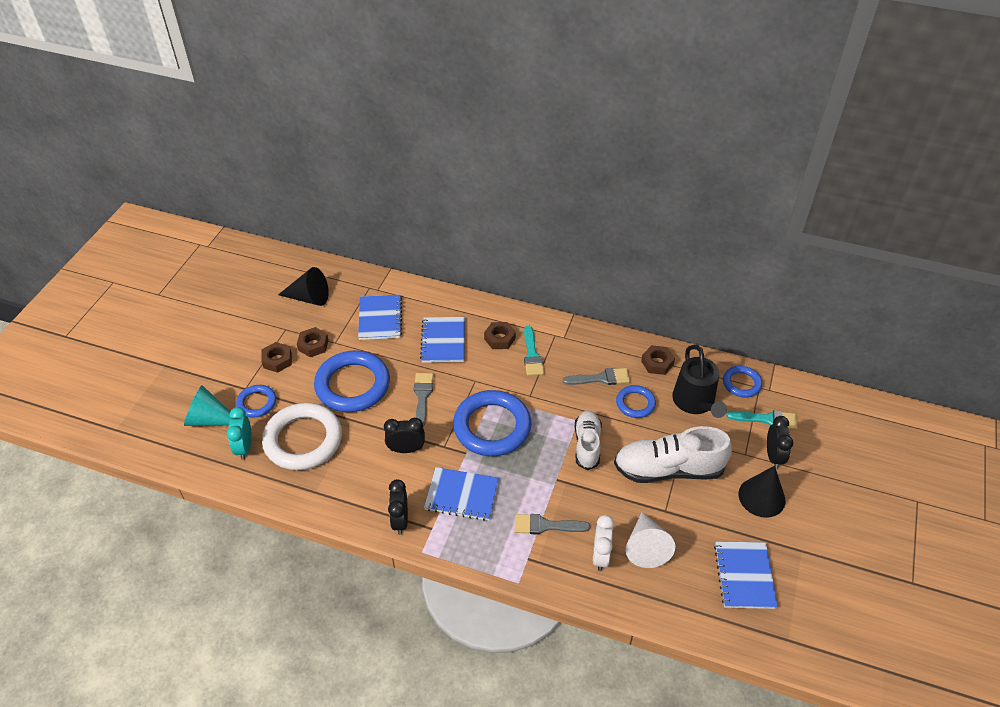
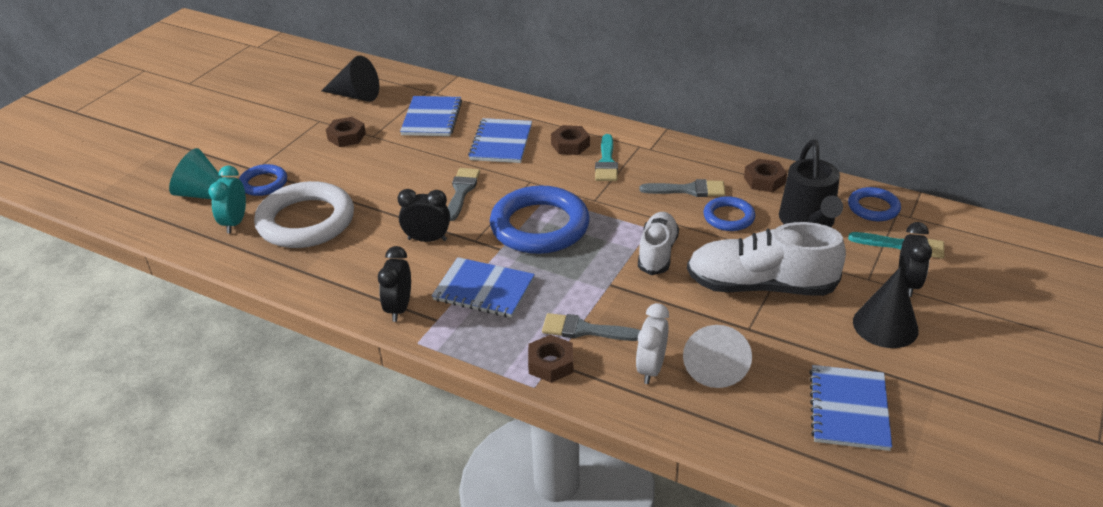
camera: 10 degrees right, 10 degrees down
(277, 360) = (301, 147): brown nut -> brown nut (551, 364)
(353, 385) = (381, 175): blue ring -> none

